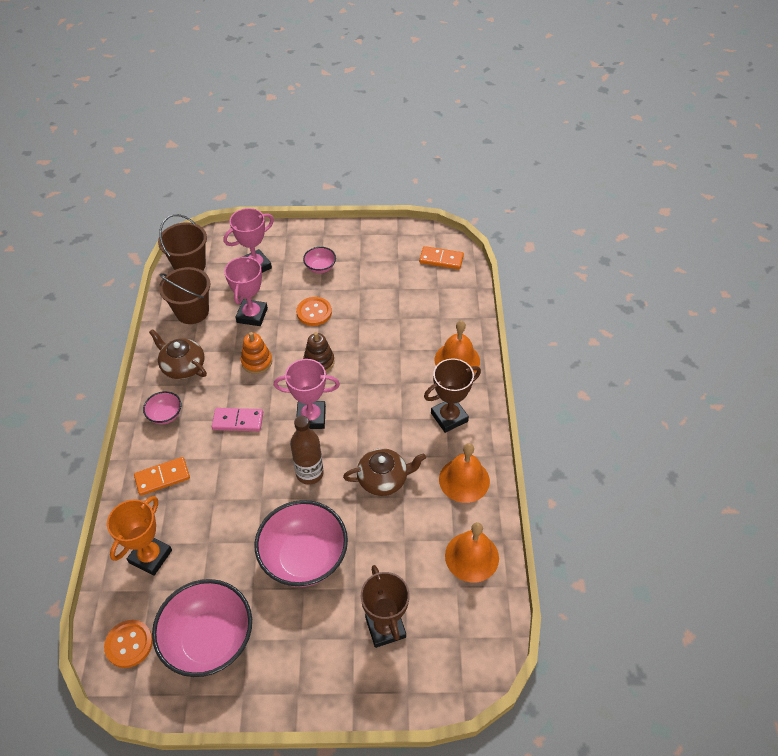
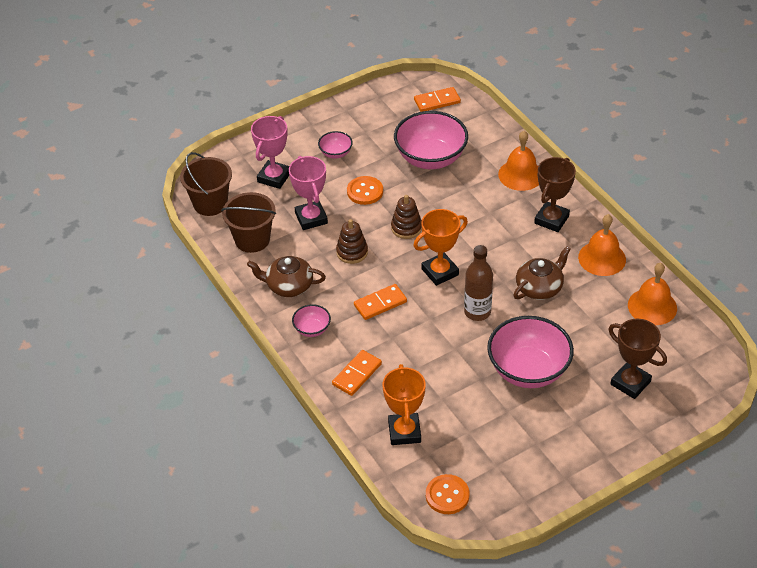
camera: 30 degrees left, 5 degrees down
(209, 640) = (507, 459): pink bowl -> pink bowl (430, 158)
(238, 421) = (380, 303): pink domino -> orange domino
(257, 362) = (352, 252): orange stacking toy -> brown stacking toy
(311, 417) = (440, 272): pink trophy -> orange trophy

